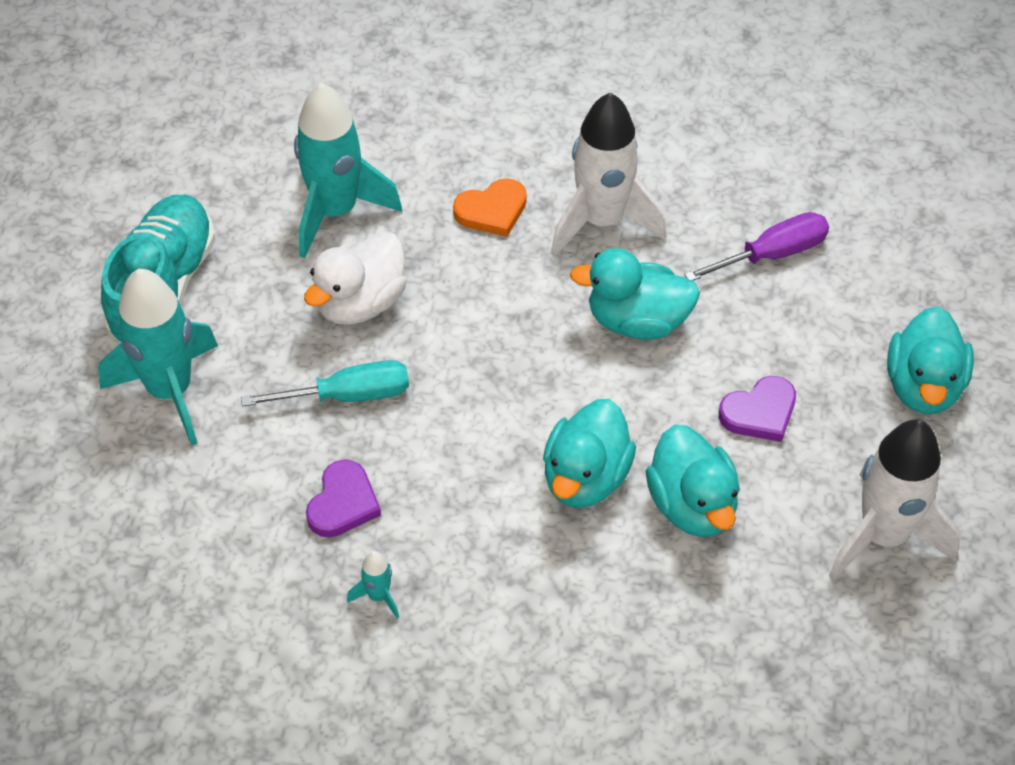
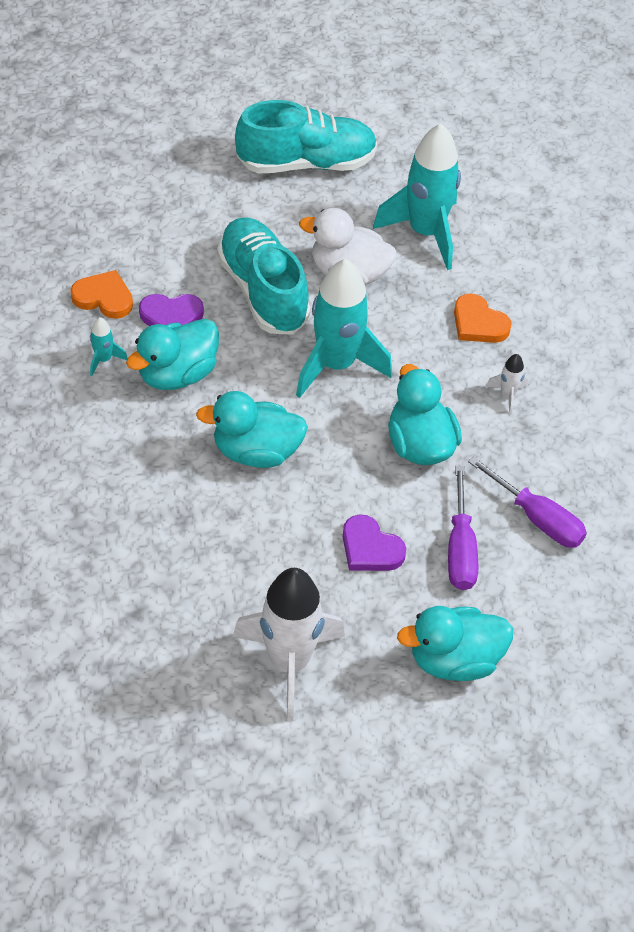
camera: 65 degrees right, 0 degrees up
(170, 391) = (221, 195): turquoise rocket -> turquoise rocket (336, 364)
(276, 568) = (104, 298): none -> orange heart
(347, 395) = (263, 291): turquoise screwdriver -> turquoise shoe
(602, 221) = (507, 395): white rocket -> white rocket, size x0.42
(692, 505) = (261, 525): turquoise duck -> turquoise duck (177, 374)
(786, 333) = (460, 548): none -> purple screwdriver

